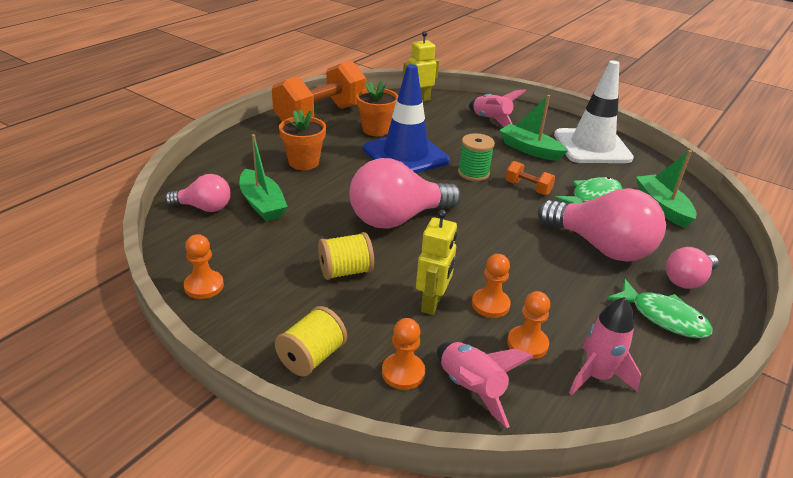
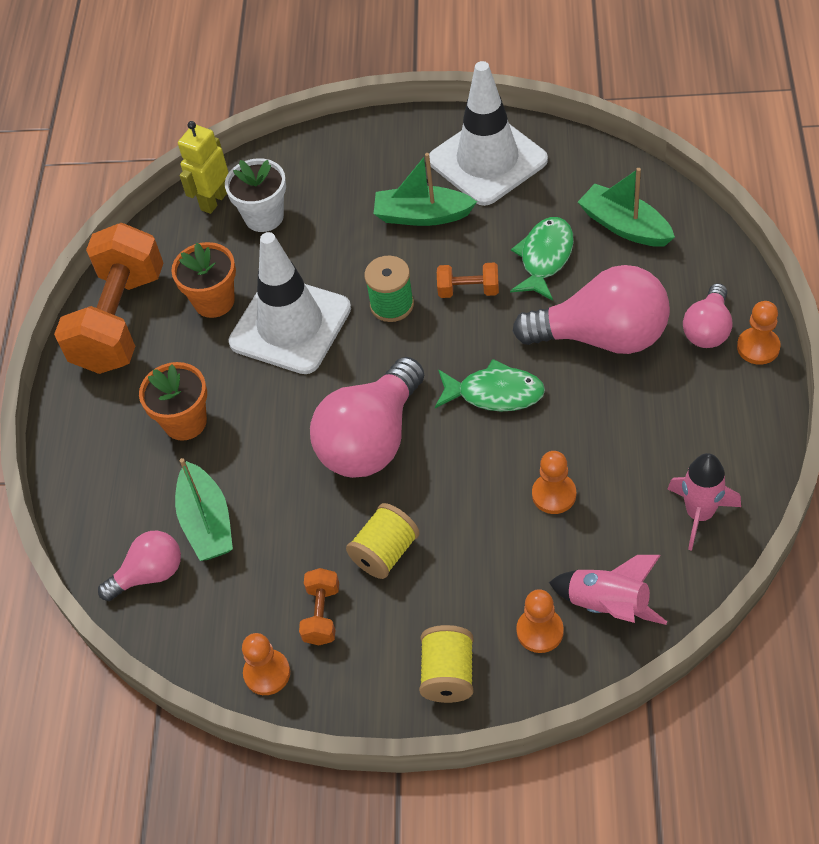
camera: 25 degrees left, 20 degrees up
(262, 204) = (207, 522): green boat -> green boat turned 45 degrees clockwise
(271, 278) = (322, 614): none -> orange dumbbell
(405, 155) = (290, 325): blue traffic cone -> white traffic cone
(432, 303) = (500, 532): yellow robot -> none
(438, 115) = (264, 217): none -> white flower pot
(491, 120) = (336, 185): pink rocket -> none
(527, 344) = (619, 519): orange pawn -> orange pawn (758, 347)
(663, 317) = (713, 398): green fish -> green fish (494, 393)

